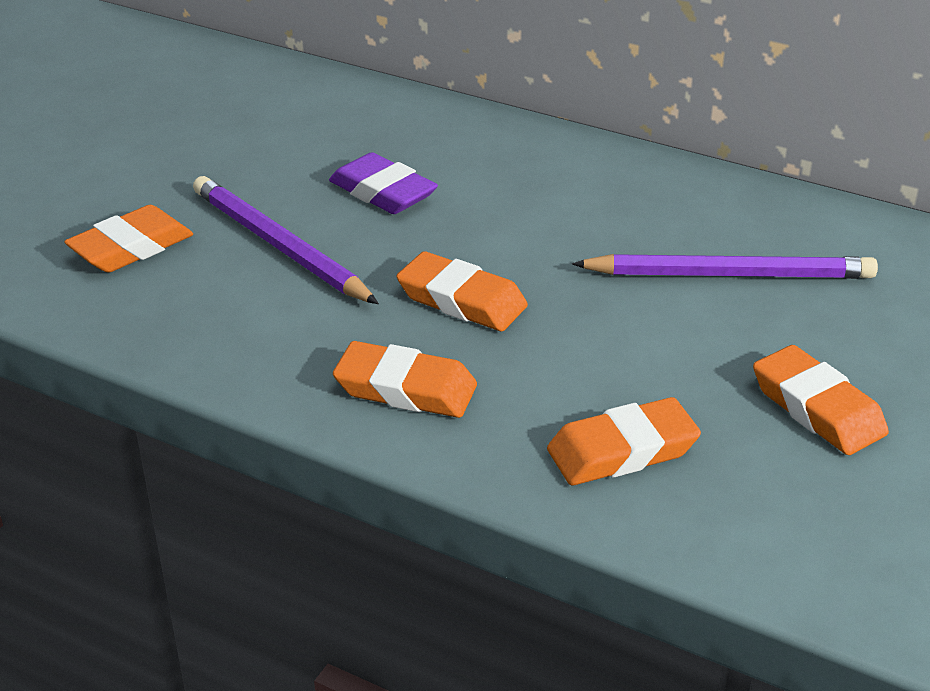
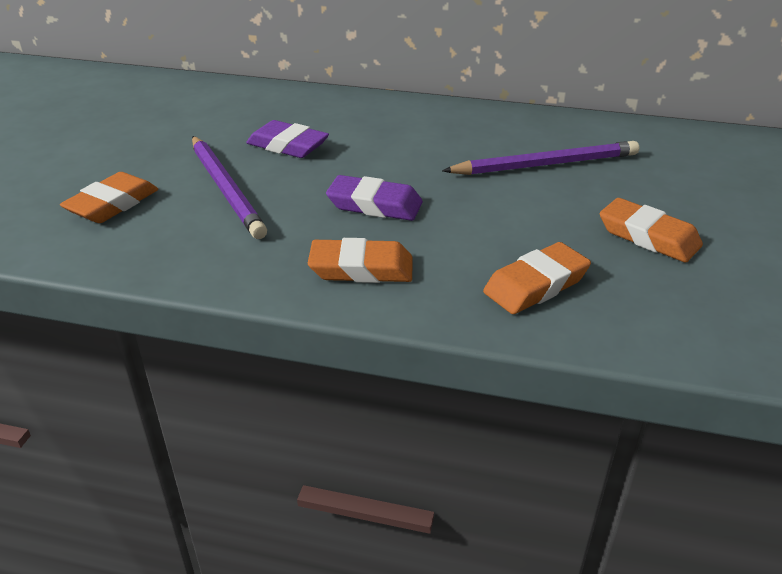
camera: 15 degrees left, 0 degrees up
(279, 246) = (226, 188): purple pencil -> purple pencil turned 150 degrees counterclockwise
(462, 300) = (375, 205): orange eraser -> purple eraser

